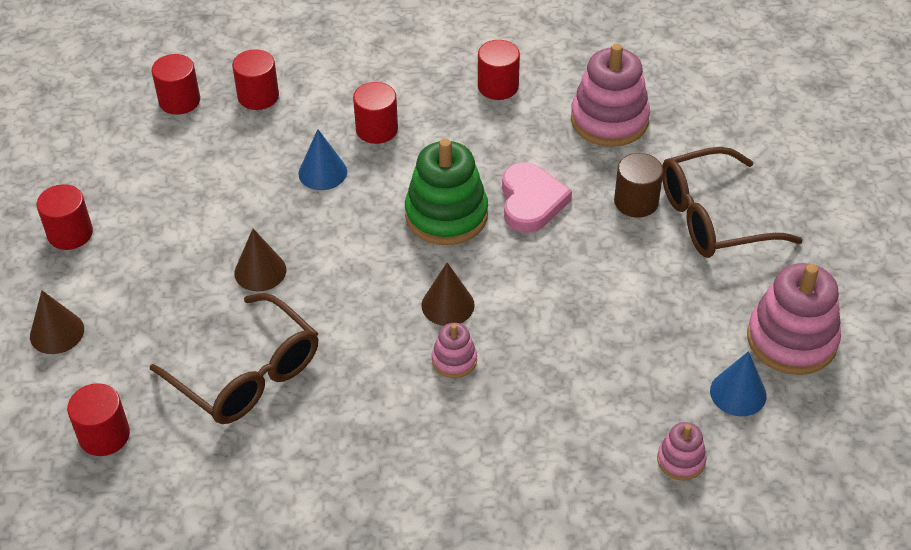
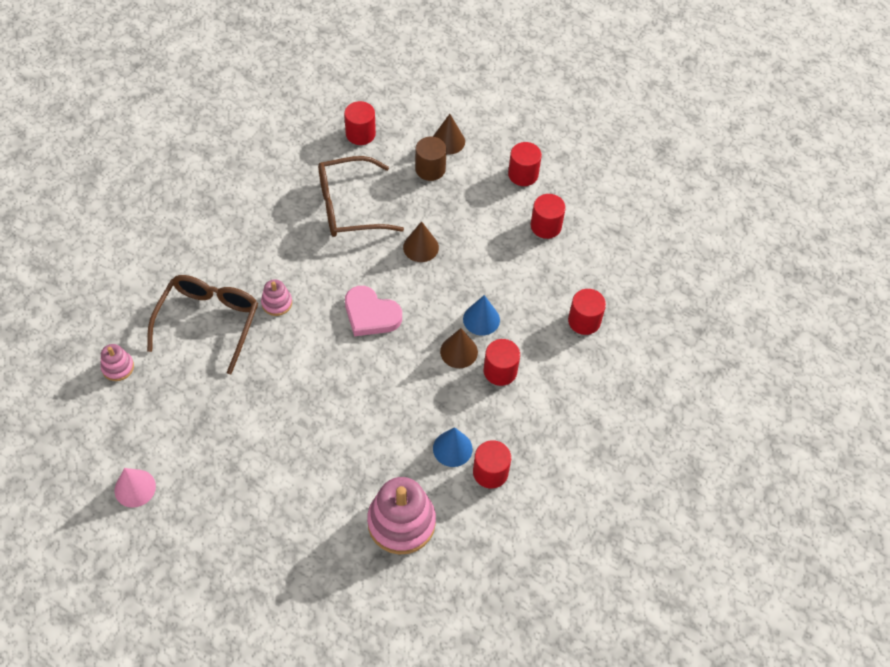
camera: 120 degrees right, 10 degrees up
(179, 101) = (610, 276): red cylinder -> red cylinder (546, 226)
(446, 215) = (390, 365): green stacking toy -> none
(448, 305) = (318, 323): brown cone -> brown cone (459, 351)
(531, 201) = (364, 420): pink heart -> pink heart (371, 314)
(636, 202) = (313, 482): brown cylinder -> brown cylinder (430, 169)
(712, 218) = (261, 519): brown glasses -> brown glasses (209, 321)
(738, 393) = (129, 428): blue cone -> blue cone (452, 448)
(791, 339) = (135, 488): pink stacking toy -> pink cone

